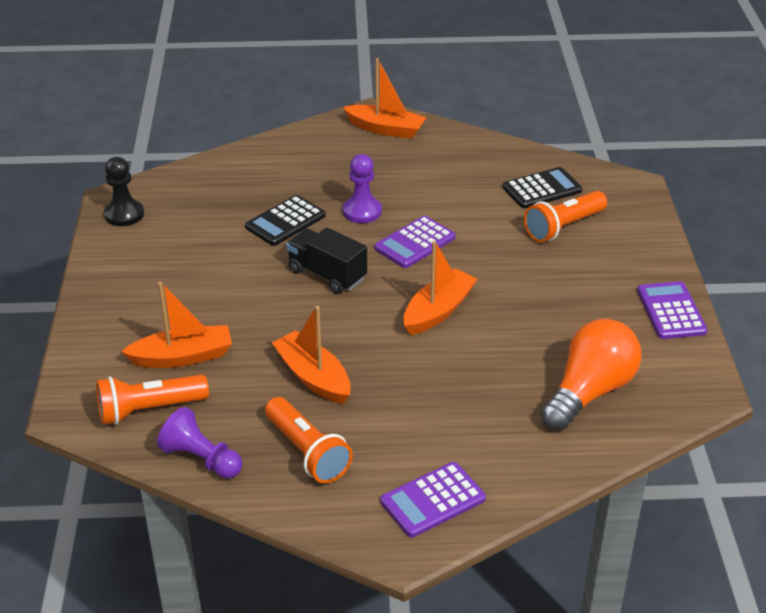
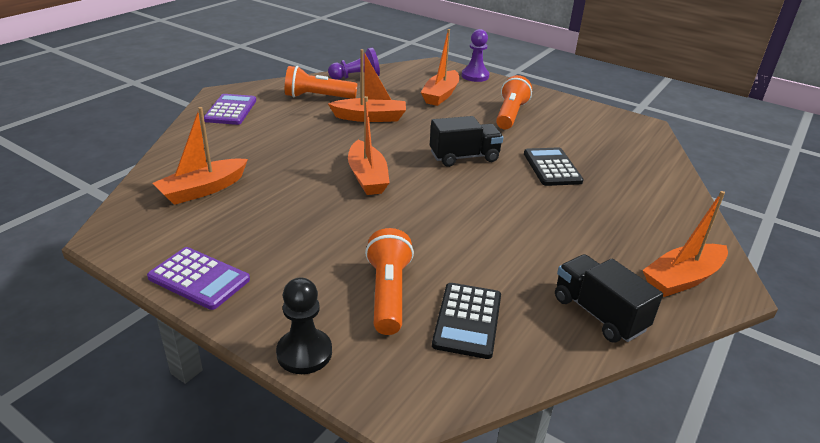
camera: 125 degrees right, 5 degrees down
(124, 214) = (618, 121): black pawn -> black pawn (304, 353)
(149, 410) = (410, 78): orange flashlight -> orange flashlight (510, 115)
(362, 211) = (533, 202): purple pawn -> purple pawn (475, 76)
(415, 243) = (460, 205): purple calculator -> none
(467, 148) = (598, 314): none -> black truck
(589, 392) = (203, 189): orange light bulb -> orange boat

